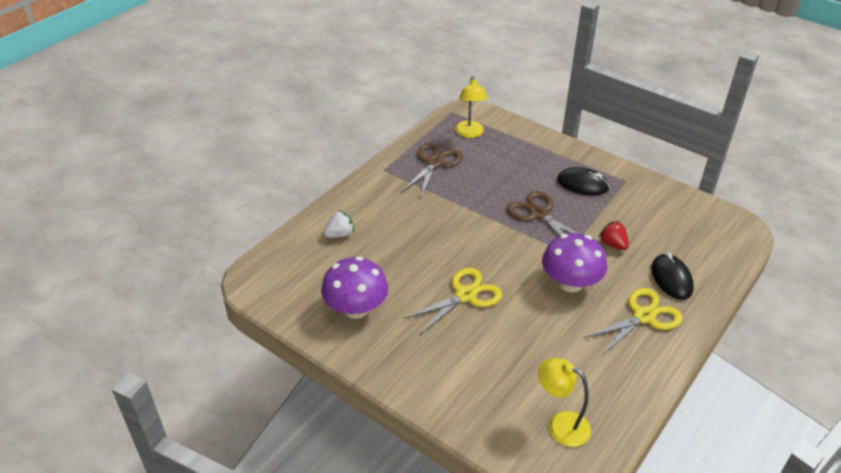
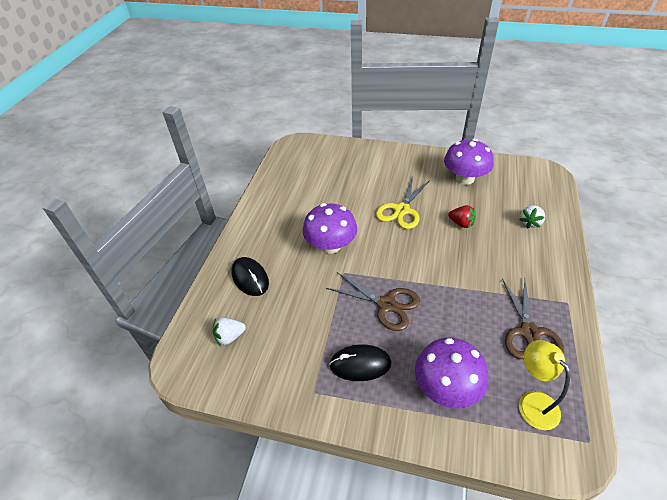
camera: 160 degrees right, 5 degrees up
(523, 155) = (446, 387): none -> purple mushroom
(560, 425) = (306, 162): yellow lamp -> none
(613, 244) = (307, 295): red strawberry -> red strawberry (461, 223)
(643, 316) = (268, 238): yellow scissors -> none
(695, 234) = (230, 337): none -> white strawberry

